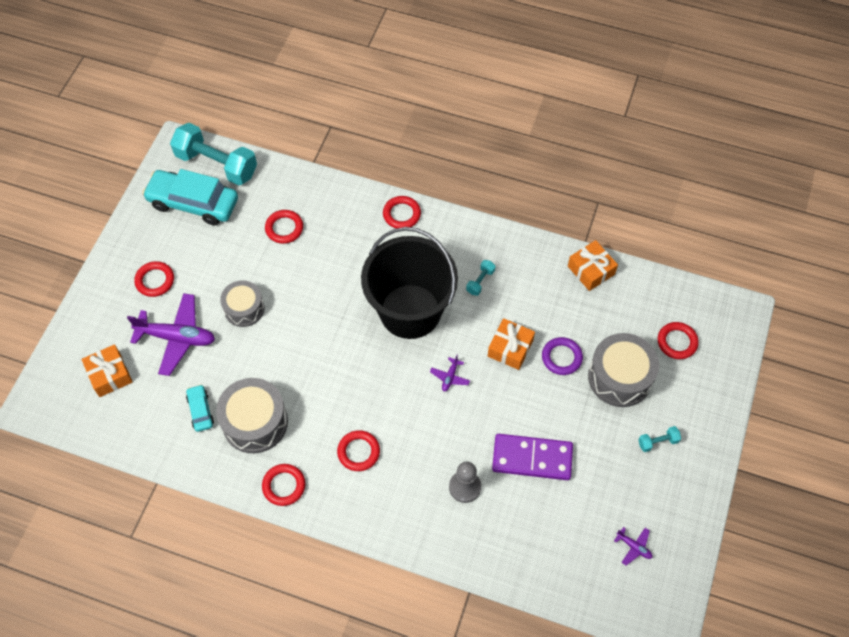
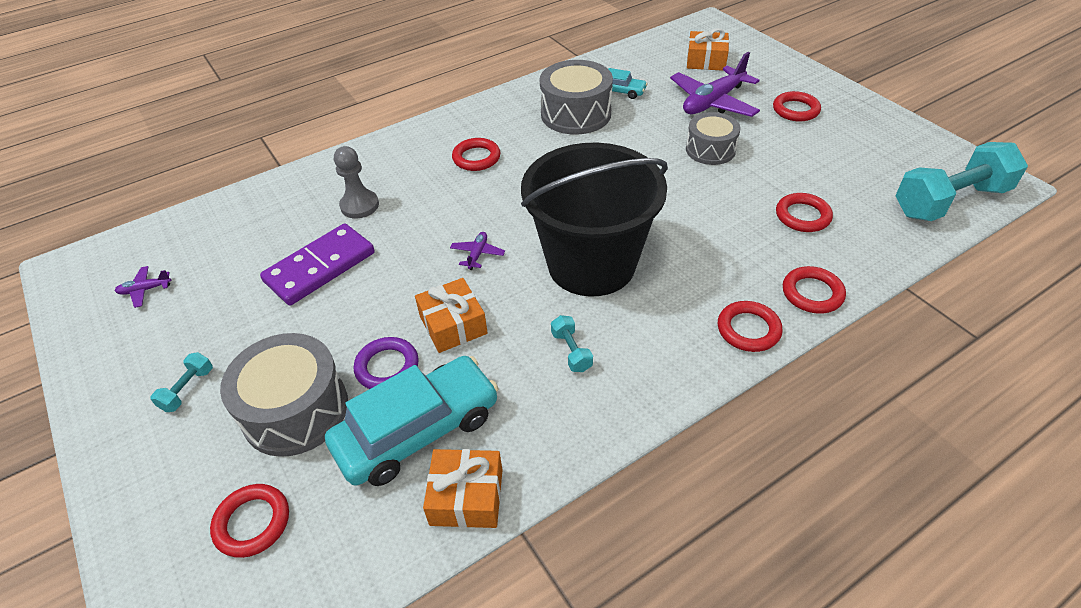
camera: 130 degrees right, 15 degrees down
(193, 203) = (892, 165): turquoise car -> turquoise car (417, 431)
(284, 486) = (498, 108): red ring -> red ring (812, 293)
(450, 377) = (477, 254): purple plane -> purple plane turned 45 degrees clockwise

